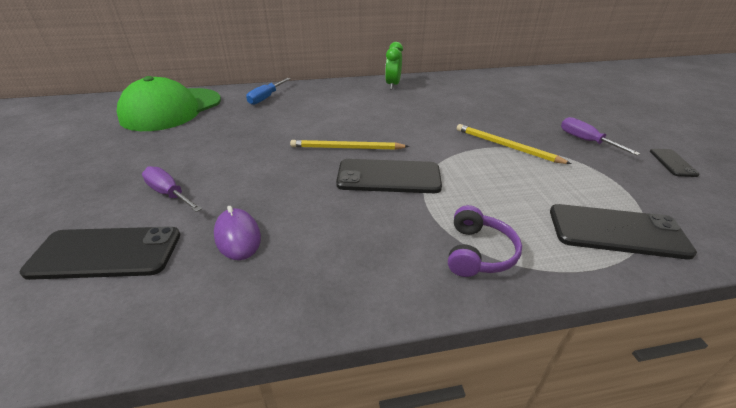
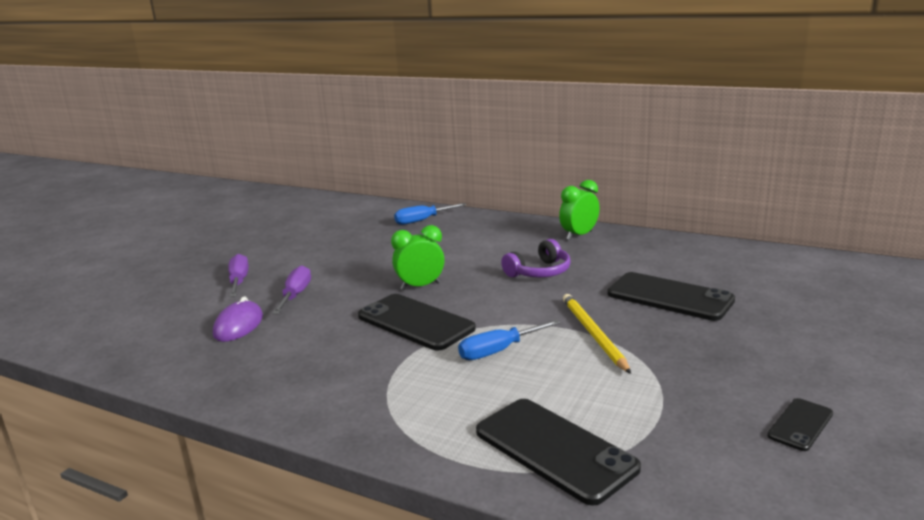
camera: 40 degrees right, 15 degrees down
(106, 253) = (157, 307): black phone -> black phone (669, 297)
(171, 109) = (330, 214): green cap -> none
(346, 148) = (420, 286): yellow pencil -> green clock
(476, 177) = (498, 351): none -> blue screwdriver
(478, 252) = (385, 406): purple headphones -> purple headphones (539, 272)
(586, 141) = (718, 361): purple screwdriver -> purple screwdriver (295, 295)

